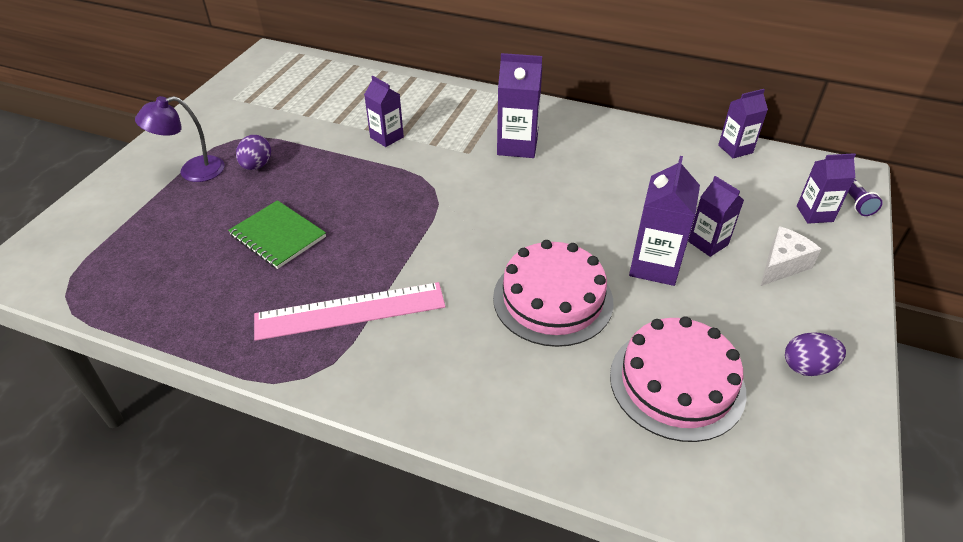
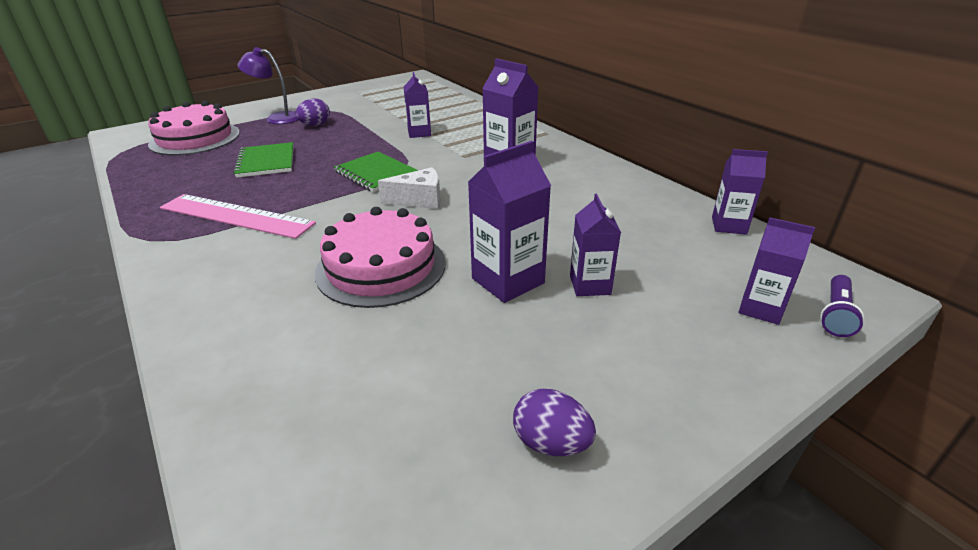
camera: 35 degrees right, 10 degrees down
(414, 205) = (376, 174): none -> green notebook
(677, 383) = (388, 380): pink cake -> pink cake (195, 138)
(782, 265) = (652, 336): white cheese -> white cheese (419, 200)

